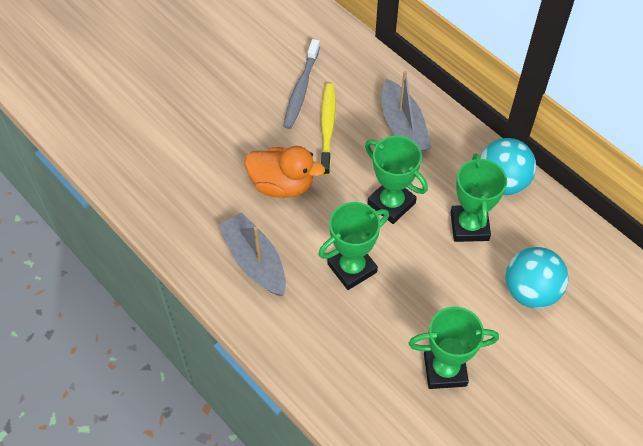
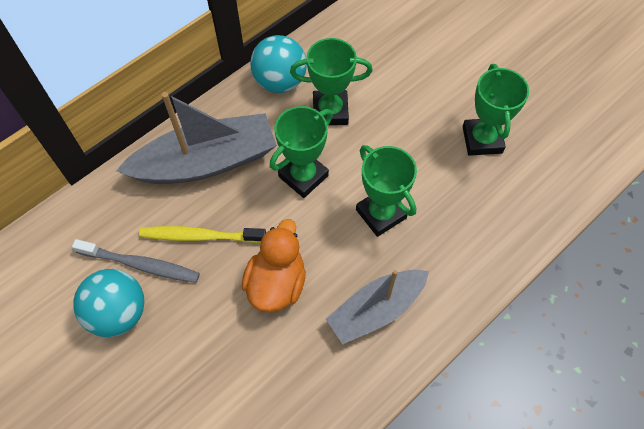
camera: 90 degrees left, 5 degrees up
(403, 127) = (206, 162): grey boat -> grey boat, size x1.50
(530, 291) = (398, 70): turquoise ball -> turquoise ball (119, 313)

